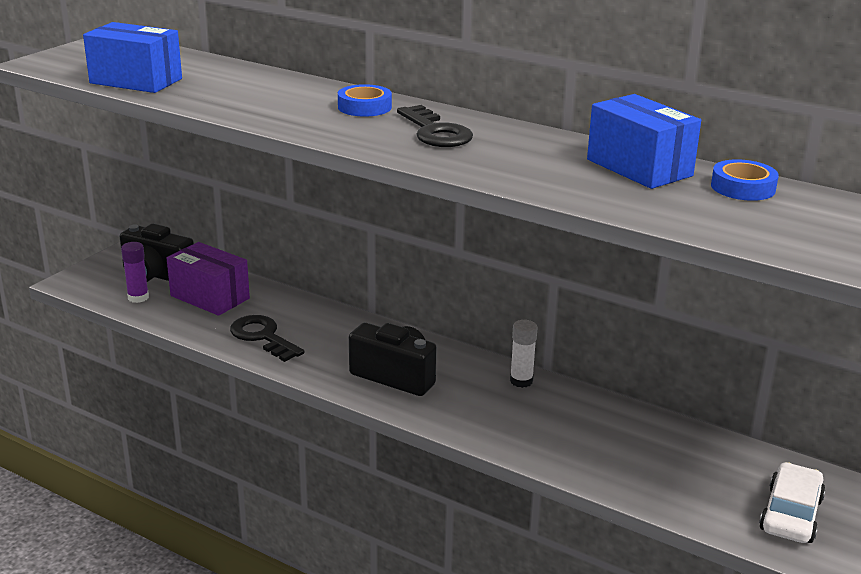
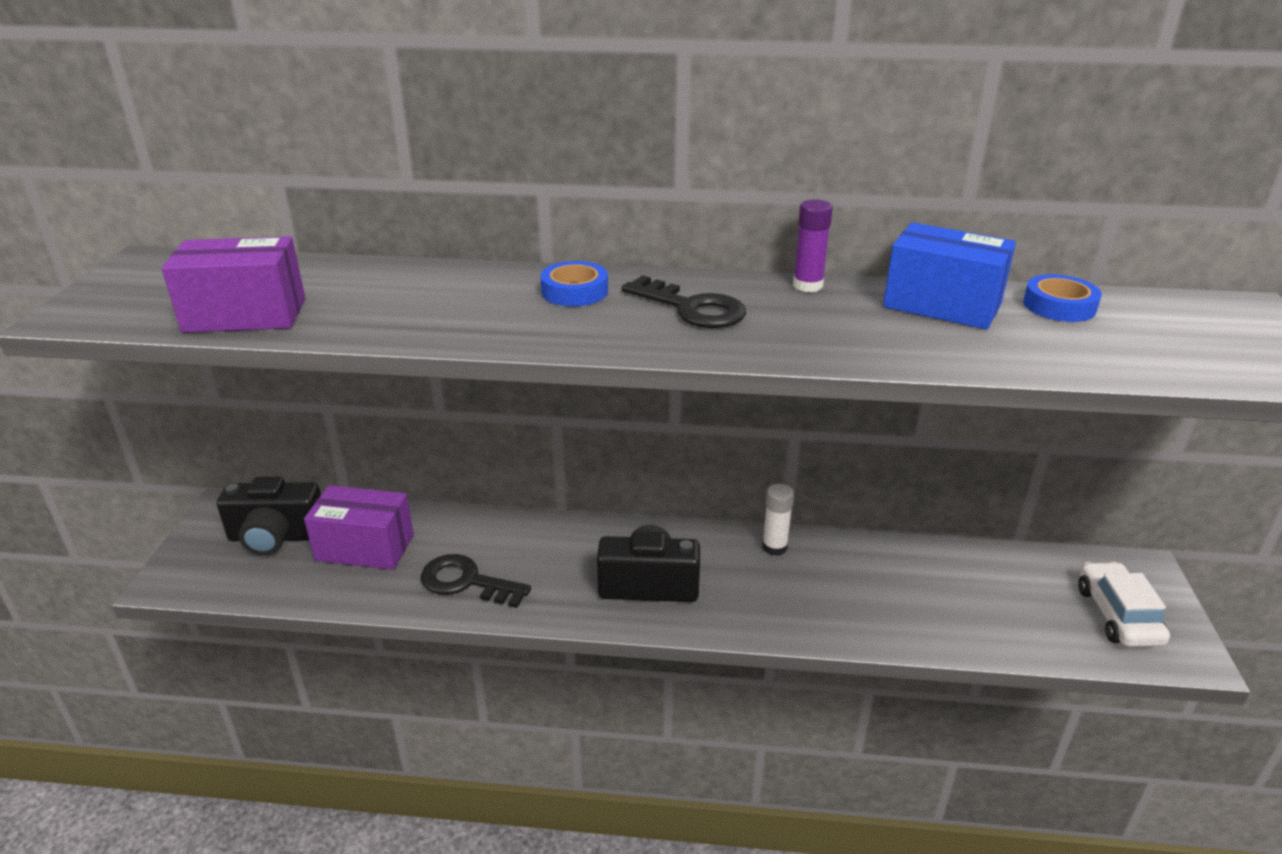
camera: 25 degrees left, 5 degrees up
(136, 81) = (245, 315): blue box -> purple box
(138, 297) = (275, 575): purple glue stick -> purple glue stick (807, 285)

